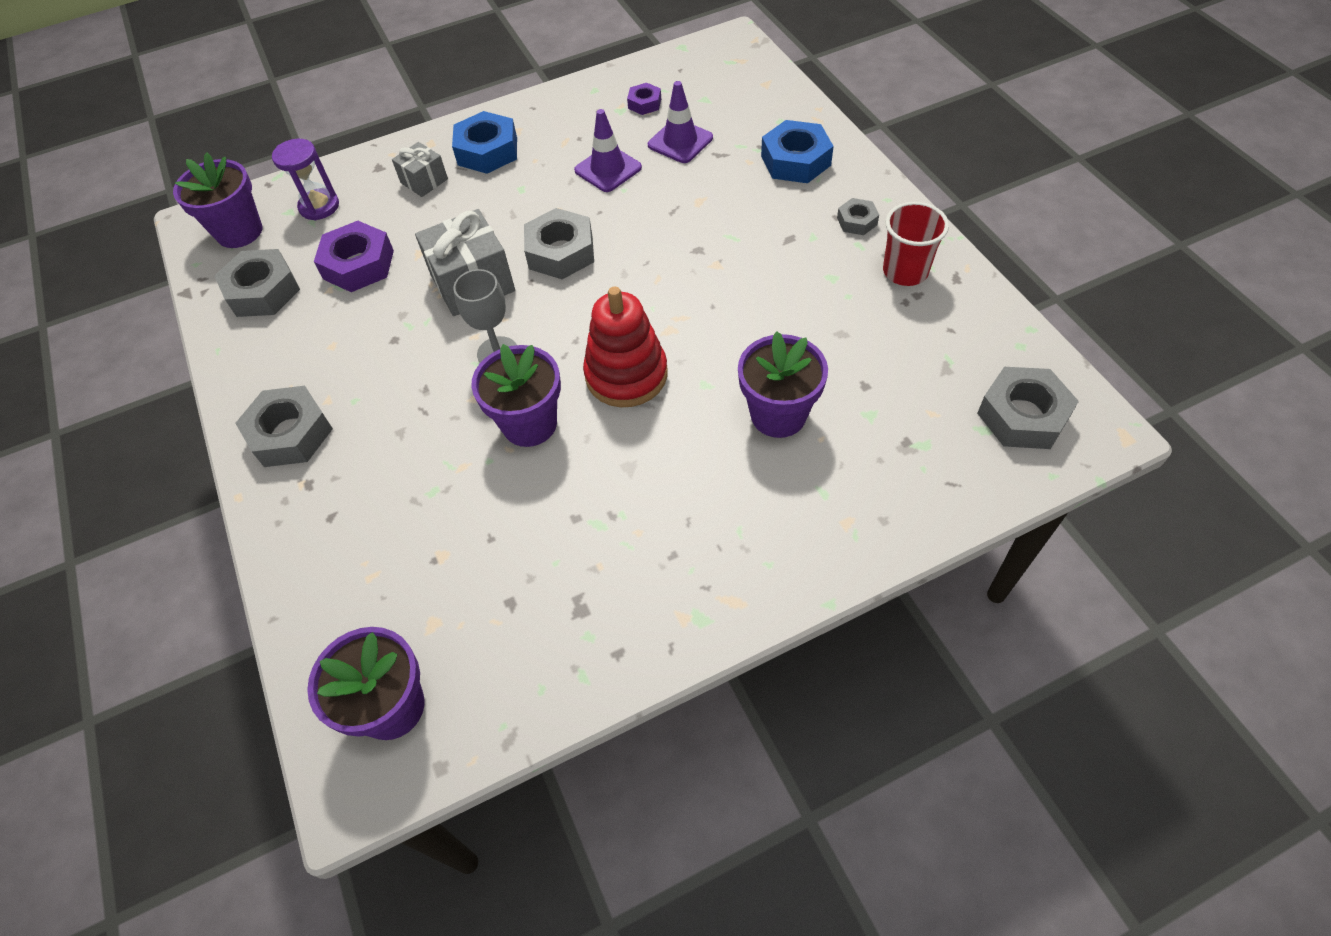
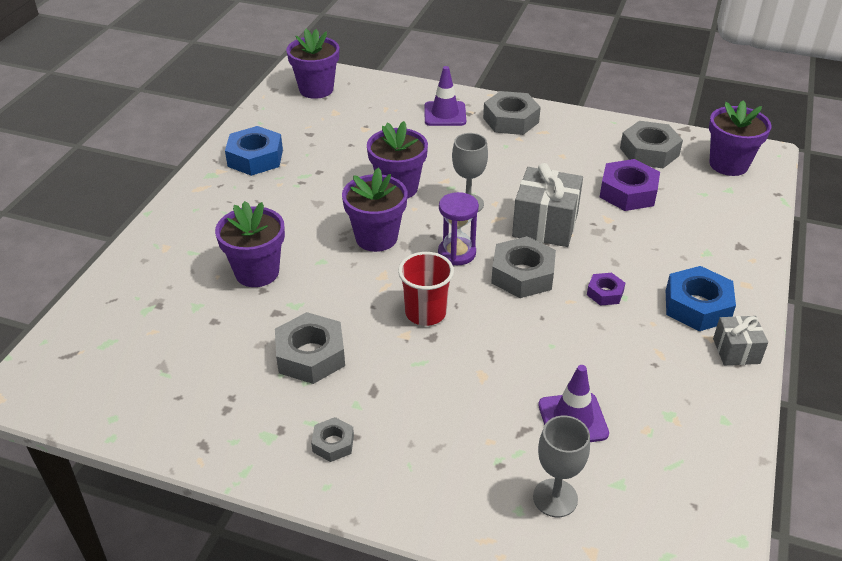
camera: 130 degrees right, 15 degrees down
(319, 206) = (719, 203): purple hourglass -> purple hourglass (457, 253)
(424, 181) = (694, 258): grey gift -> grey gift (736, 351)
(608, 169) = (589, 353): purple traffic cone -> purple traffic cone (445, 114)
(626, 375) = (376, 238): red stacking toy -> purple flower pot
(644, 103) = (661, 437): purple nut -> purple nut (605, 293)
(751, 114) = (555, 498): none -> grey goblet
(795, 160) = (451, 471): blue nut -> blue nut (255, 158)
(905, 271) = (251, 423): red cup -> red cup (425, 313)
(1022, 415) = (84, 367): grey nut -> grey nut (311, 355)

